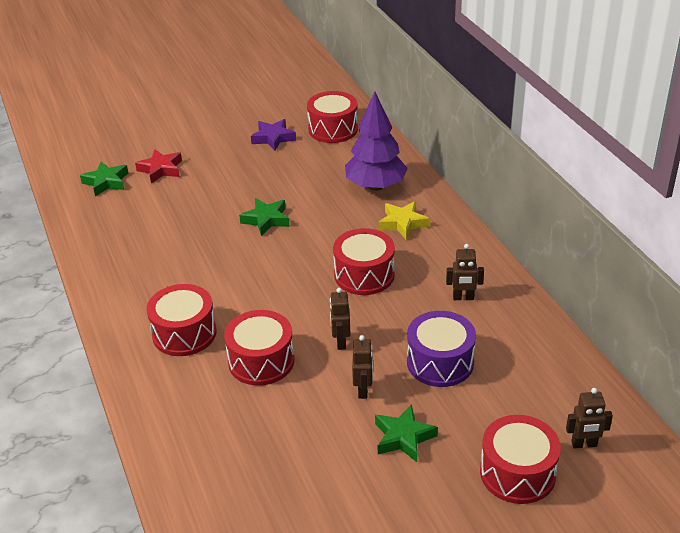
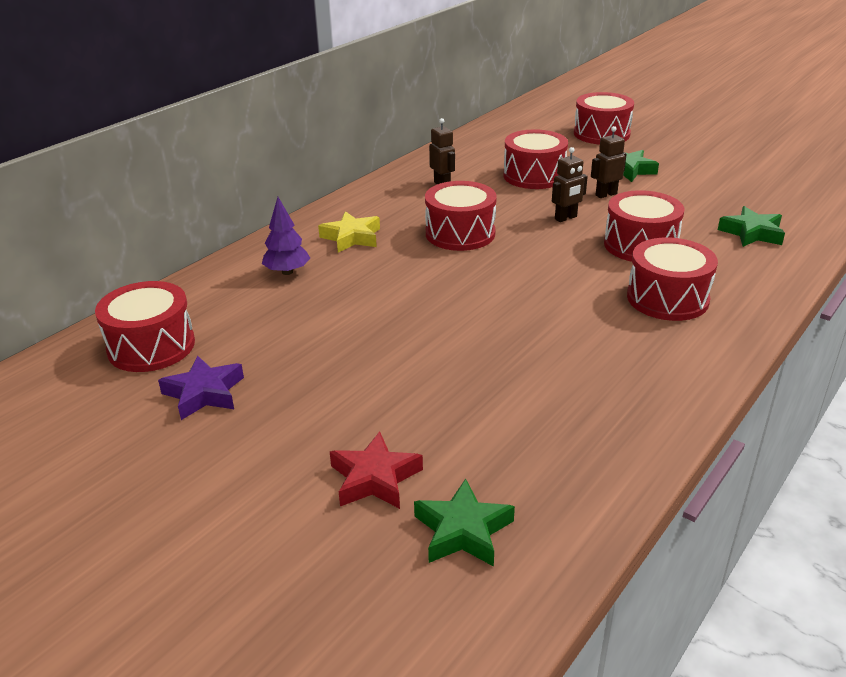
camera: 120 degrees left, 5 degrees down
(266, 220) = (422, 322): green star -> green star (752, 233)
(376, 186) = (287, 272): purple tree -> purple tree, size x0.55
(440, 362) = (534, 176): purple drum -> red drum
(584, 444) = (548, 122): brown robot -> none

